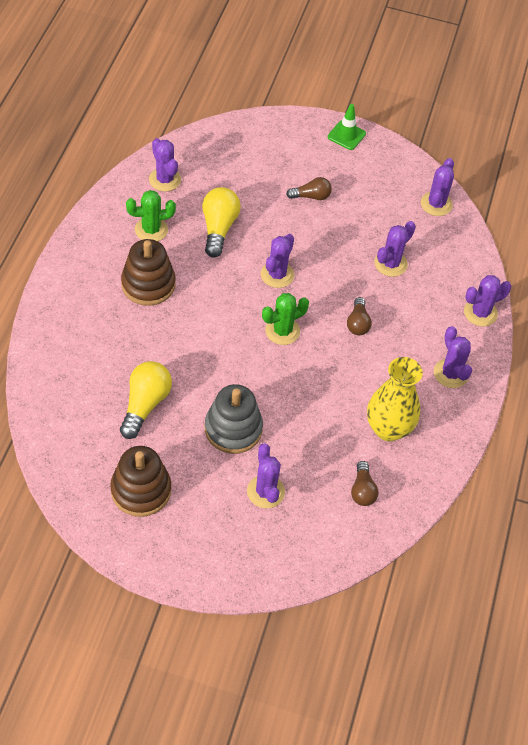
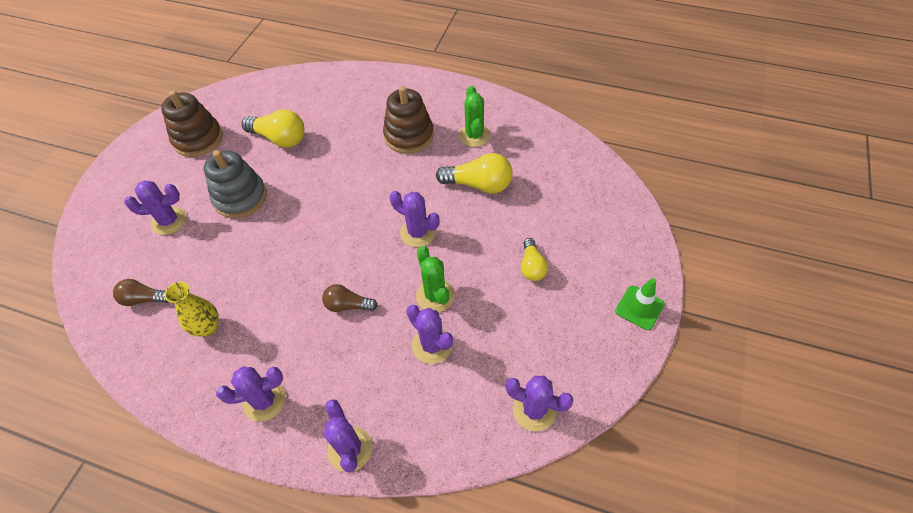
camera: 100 degrees right, 0 degrees up
(165, 179) = (539, 143): purple cactus -> none
(282, 331) = (345, 236): green cactus -> green cactus (435, 296)
(311, 196) = (532, 266): brown light bulb -> yellow light bulb
(388, 429) = (207, 327): yellow vase -> yellow vase, size x0.63

